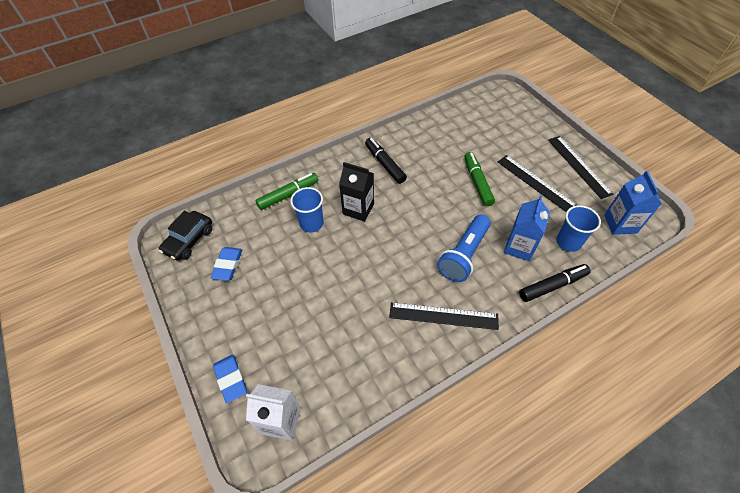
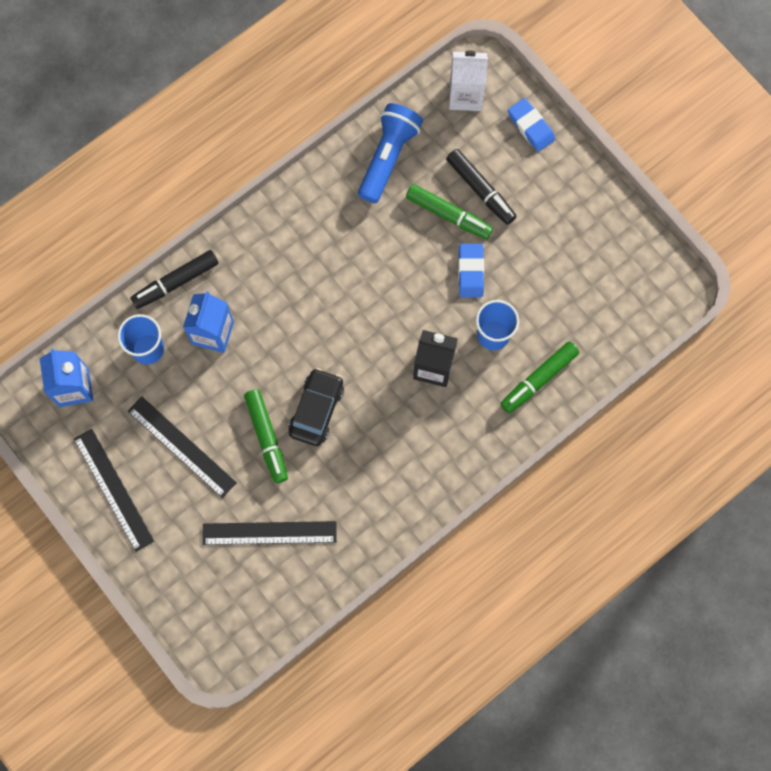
camera: 170 degrees right, 20 degrees up
(189, 240) = (649, 287): black car -> black car (316, 410)
(228, 265) = (584, 258): blue eraser -> blue eraser (471, 272)
(323, 310) = (449, 215): none -> green marker
(384, 164) = (408, 456): black marker -> black marker (481, 190)
(443, 316) = (307, 226): black ruler -> black ruler (269, 533)
(464, 255) = (284, 312): blue flashlight -> blue flashlight (388, 157)

